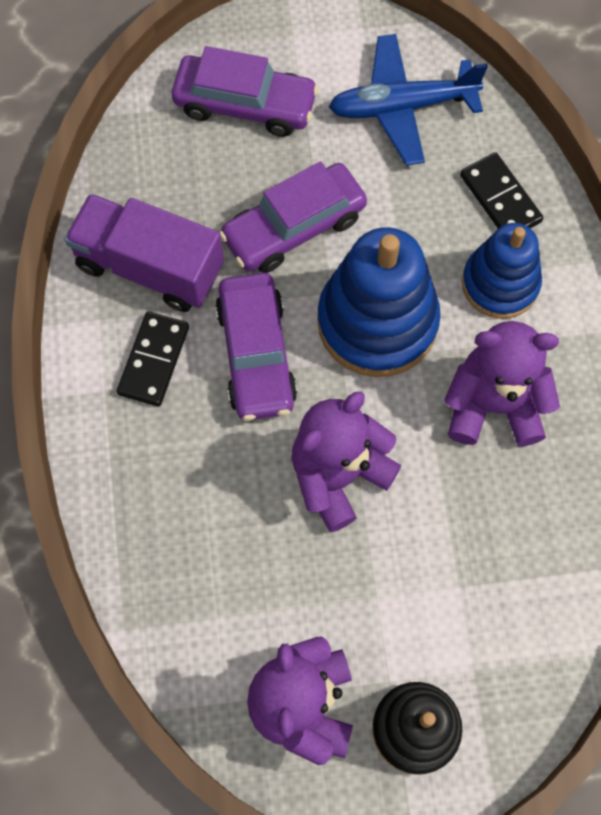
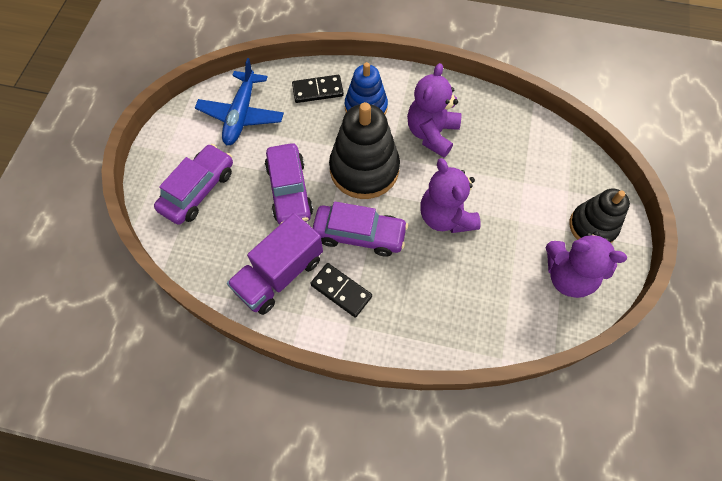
camera: 70 degrees left, 5 degrees down
(377, 322) = (364, 169): blue stacking toy -> black stacking toy

